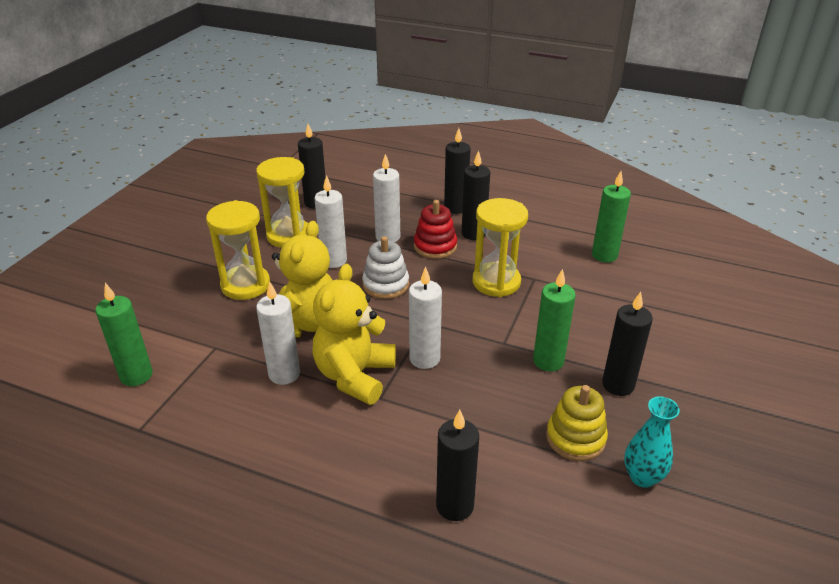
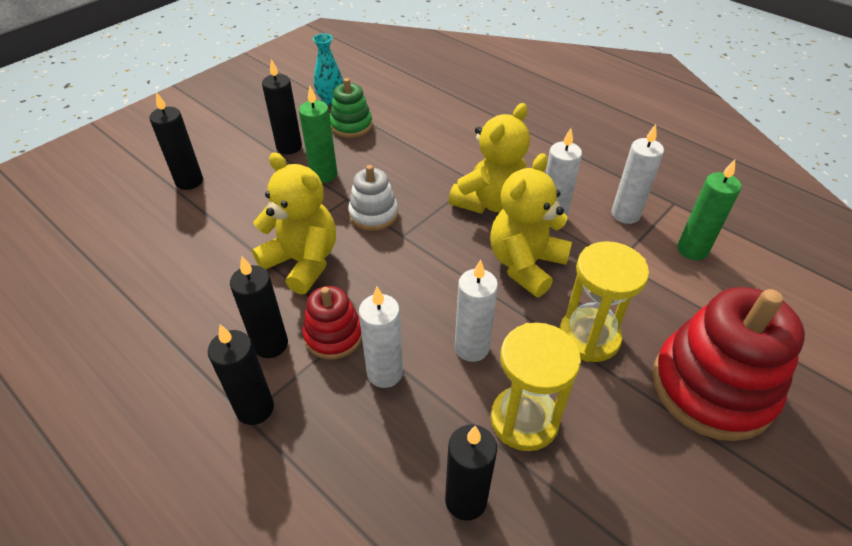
camera: 160 degrees left, 10 degrees up
(156, 276) = (712, 387): none -> red stacking toy
(386, 285) = (422, 291): white stacking toy -> white stacking toy (373, 214)
(424, 359) = (424, 201): white candle -> white candle (625, 214)
(455, 505) = (453, 112): black candle -> black candle (189, 181)
(496, 282) = (303, 262): yellow hourglass -> yellow teddy bear
(575, 438) = (351, 125): yellow stacking toy -> green stacking toy
(604, 255) = (158, 264): green candle -> none

